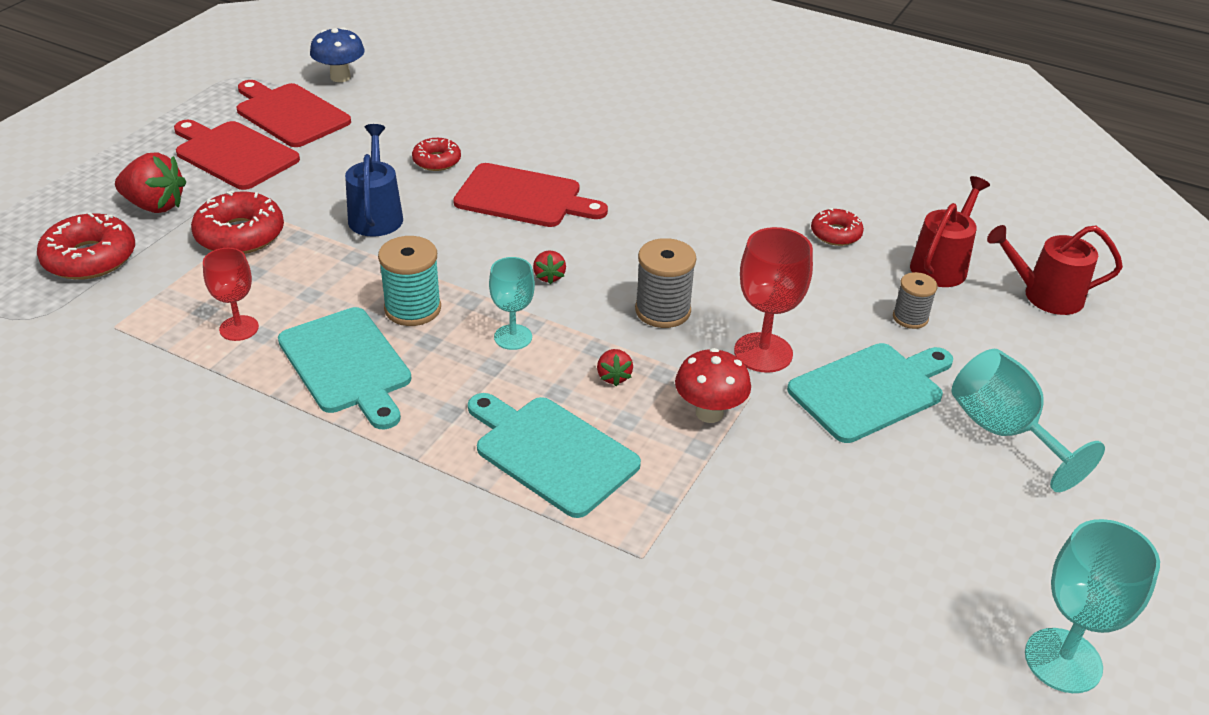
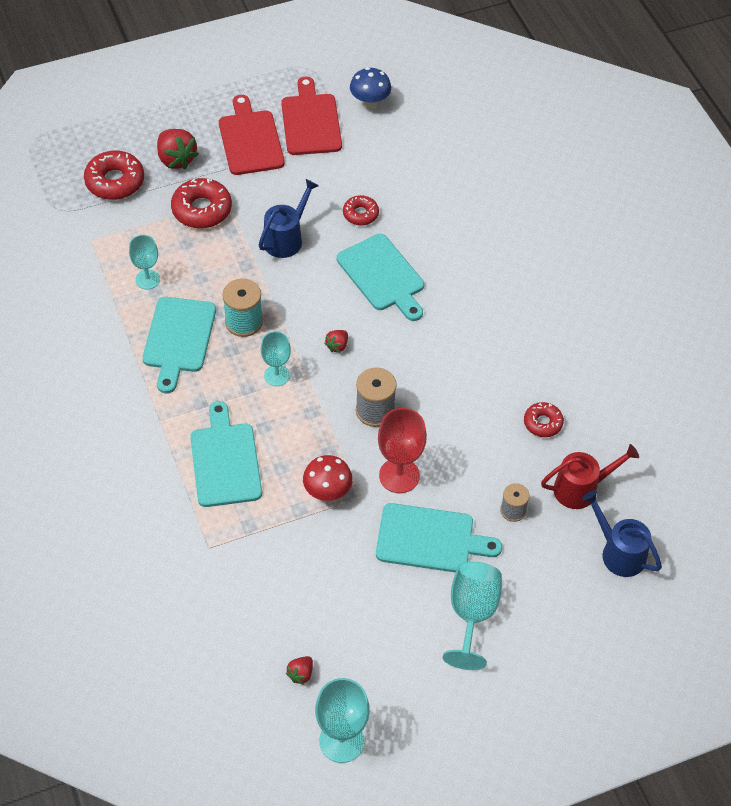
camera: 40 degrees right, 15 degrees up
(239, 328) = (147, 279): red goblet -> turquoise goblet
(523, 197) = (382, 276): red cutting board -> turquoise cutting board
(613, 376) = (302, 436): red strawberry -> red strawberry (300, 674)
(1045, 295) = (619, 552): red watering can -> blue watering can

